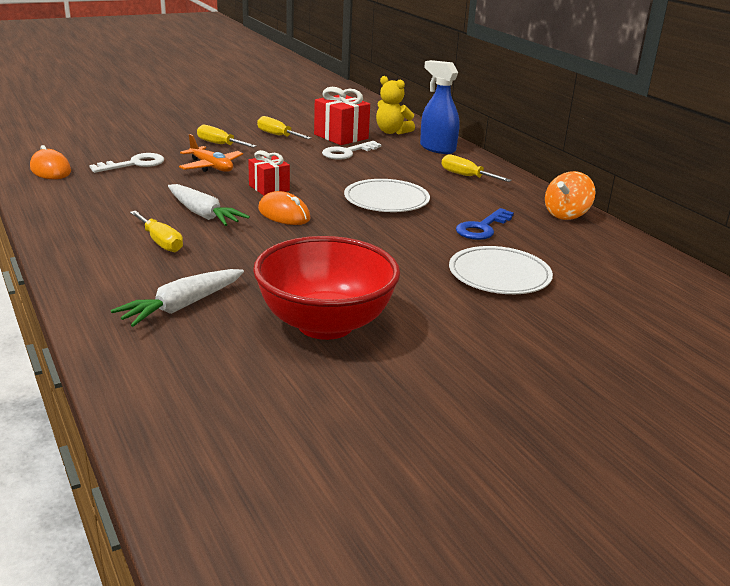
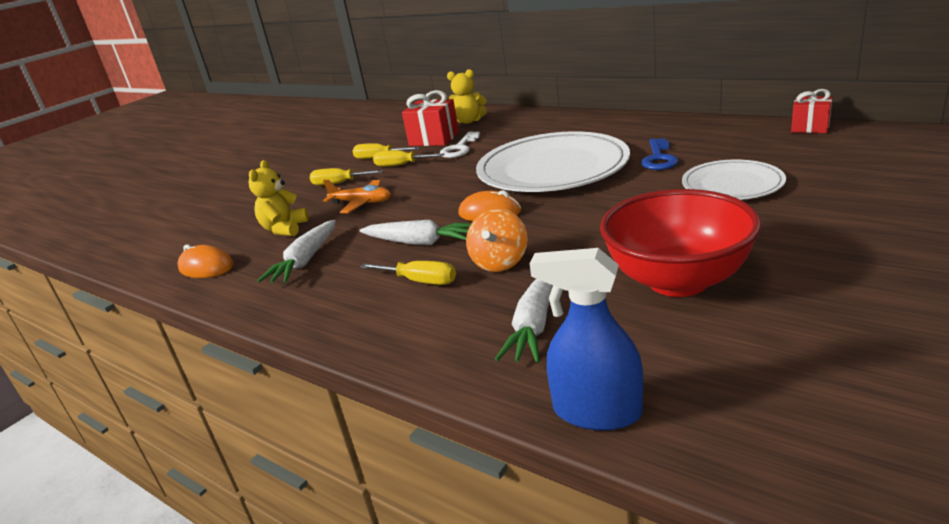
camera: 20 degrees left, 0 degrees up
(113, 194) = (305, 261): none -> white carrot
(134, 164) = (284, 229): white key -> yellow teddy bear
(269, 188) = (441, 199): red gift -> red gift (810, 127)
(386, 200) = (552, 168): white plate -> white plate, size x1.83
(437, 148) = (524, 119): blue spray bottle -> blue spray bottle (596, 412)
(466, 176) = (581, 129): yellow screwdriver -> yellow screwdriver (401, 165)
(566, 215) = (698, 126): orange spinning top -> orange spinning top (500, 262)

